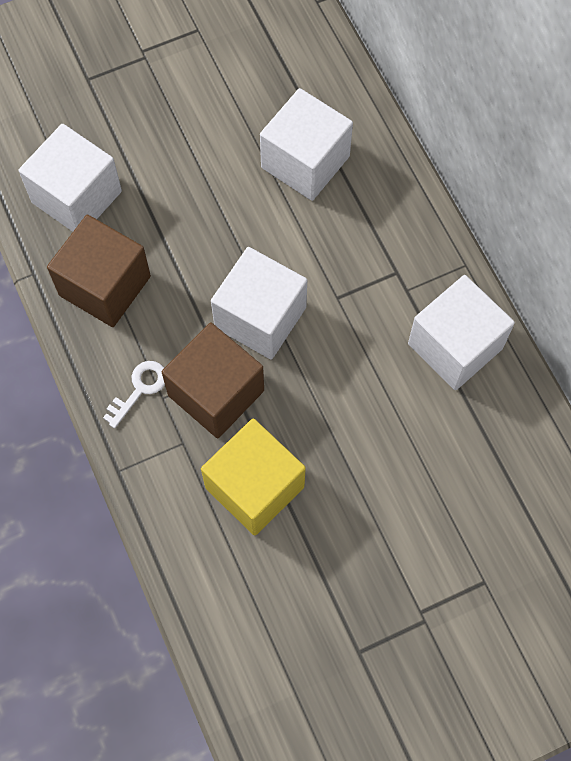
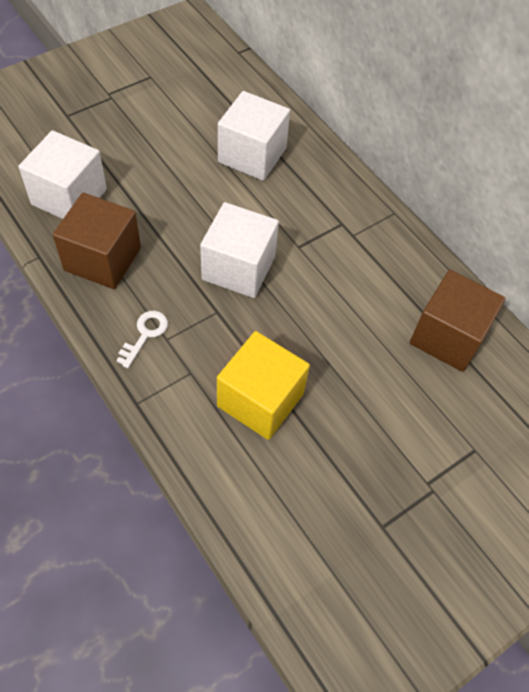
camera: 15 degrees left, 10 degrees down
(216, 393) = (212, 329): brown cube -> brown cube (448, 336)
(455, 346) = (401, 271): white cube -> none

